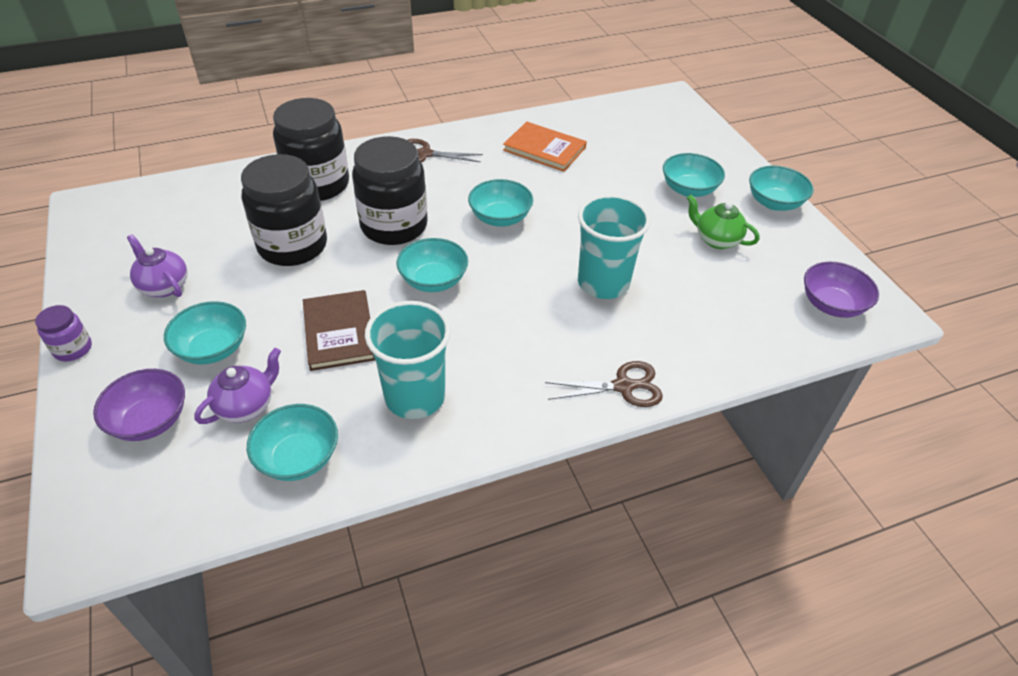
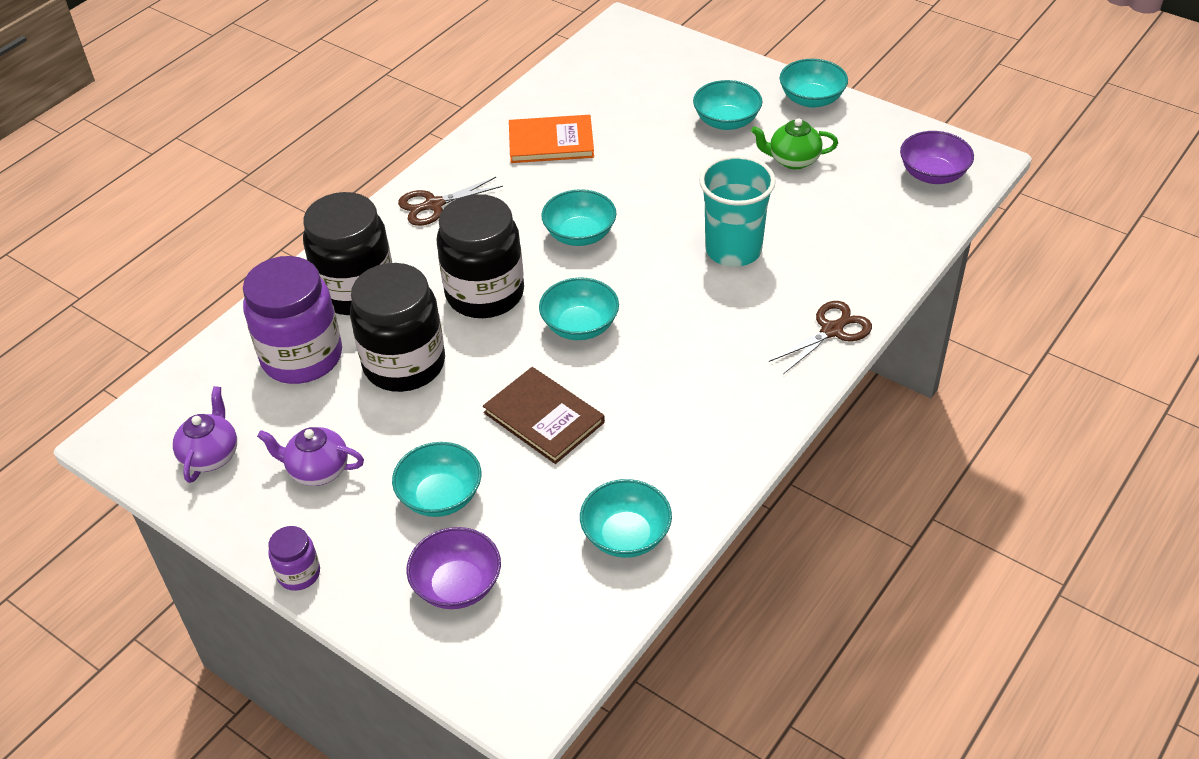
camera: 30 degrees left, 0 degrees up
(240, 209) = (302, 357): none -> purple jar
(246, 406) = (531, 523): purple teapot -> purple teapot (211, 455)
(415, 397) = (671, 433): turquoise cup -> none

